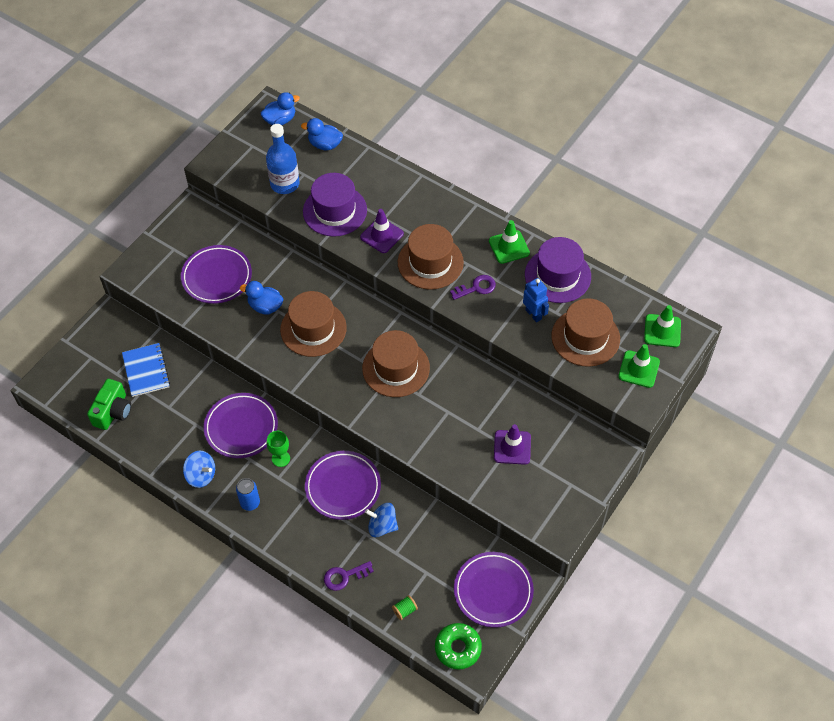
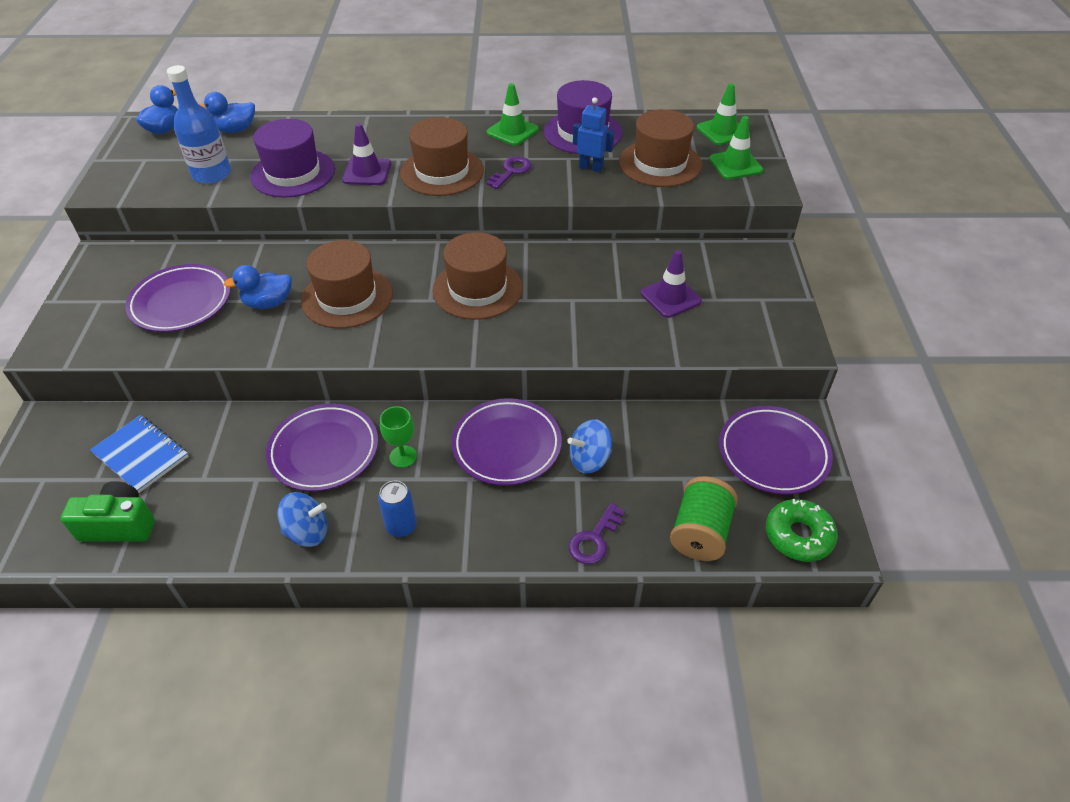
camera: 35 degrees left, 10 degrees down
(113, 411) = (119, 525): green camera -> green camera turned 75 degrees counterclockwise
(404, 610) = (700, 533): green spool -> green spool, size x2.12

